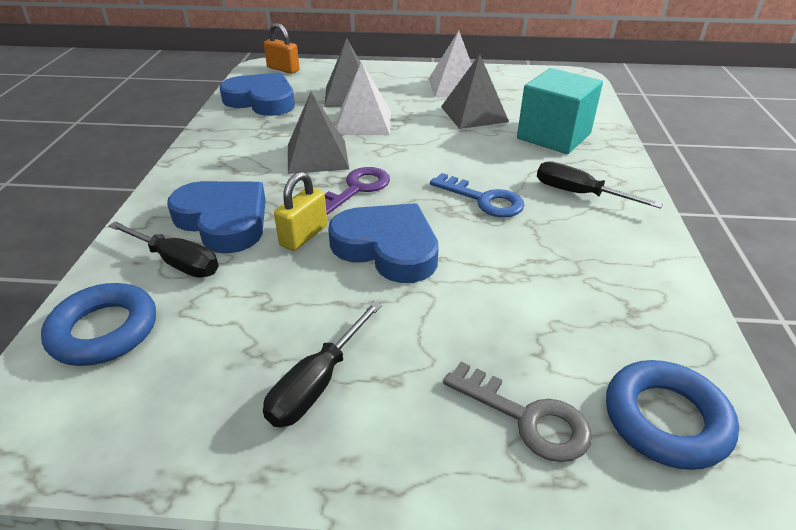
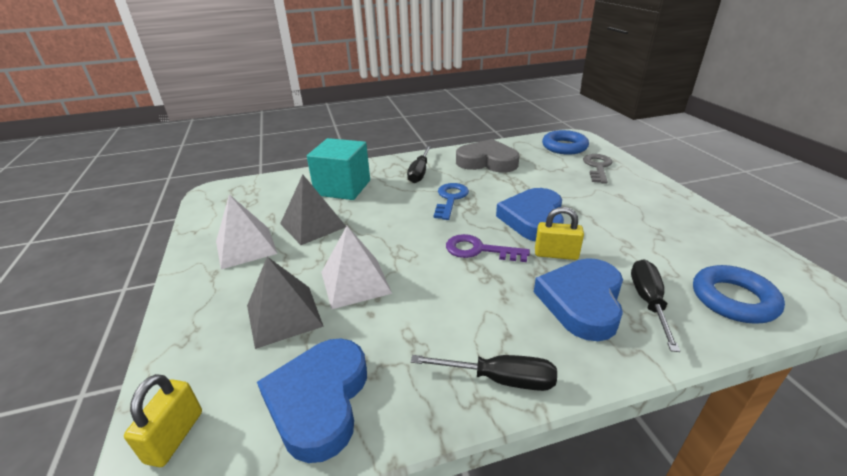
camera: 110 degrees left, 5 degrees down
(283, 69) = (175, 436): orange padlock -> yellow padlock
(317, 156) = (442, 288): grey pyramid -> none
(317, 383) = (649, 212): black screwdriver -> black screwdriver (500, 379)
(604, 269) = (487, 161): none -> grey heart

